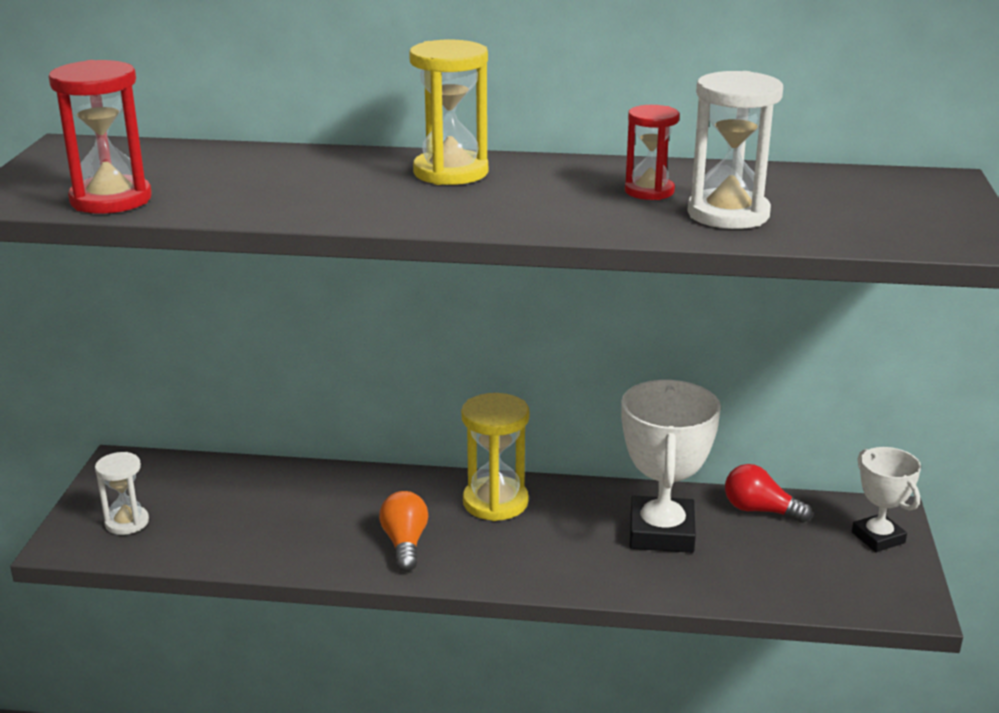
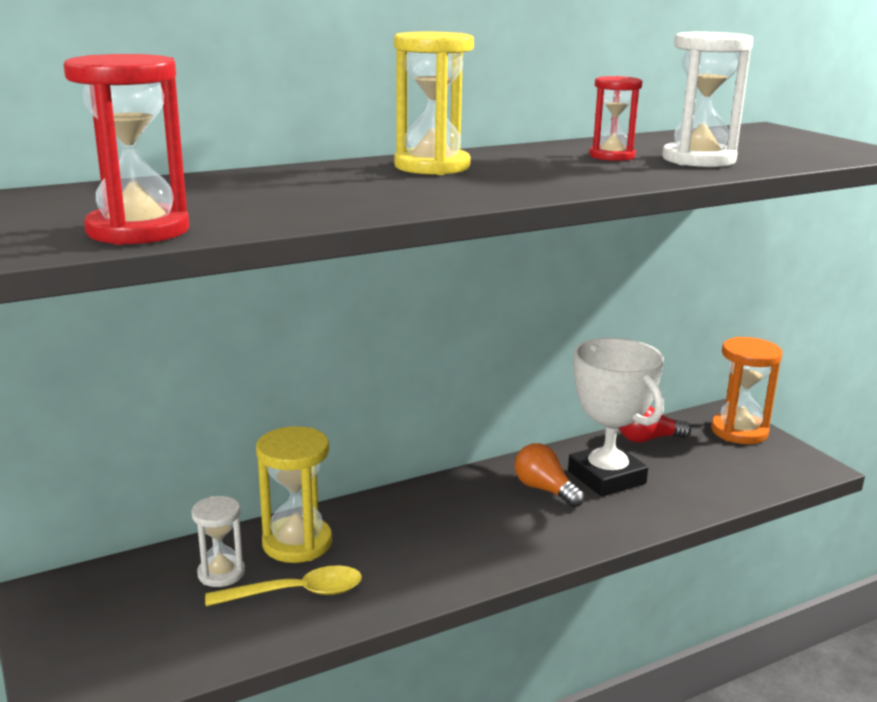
camera: 35 degrees left, 5 degrees down
(127, 522) = (118, 649): white hourglass -> white hourglass (221, 573)
(280, 530) = (296, 593): none -> yellow spoon
(405, 543) = (425, 560): orange light bulb -> orange light bulb (545, 490)
(495, 502) = (457, 499): yellow hourglass -> yellow hourglass (297, 543)
(878, 537) = (739, 431): white trophy -> orange hourglass

